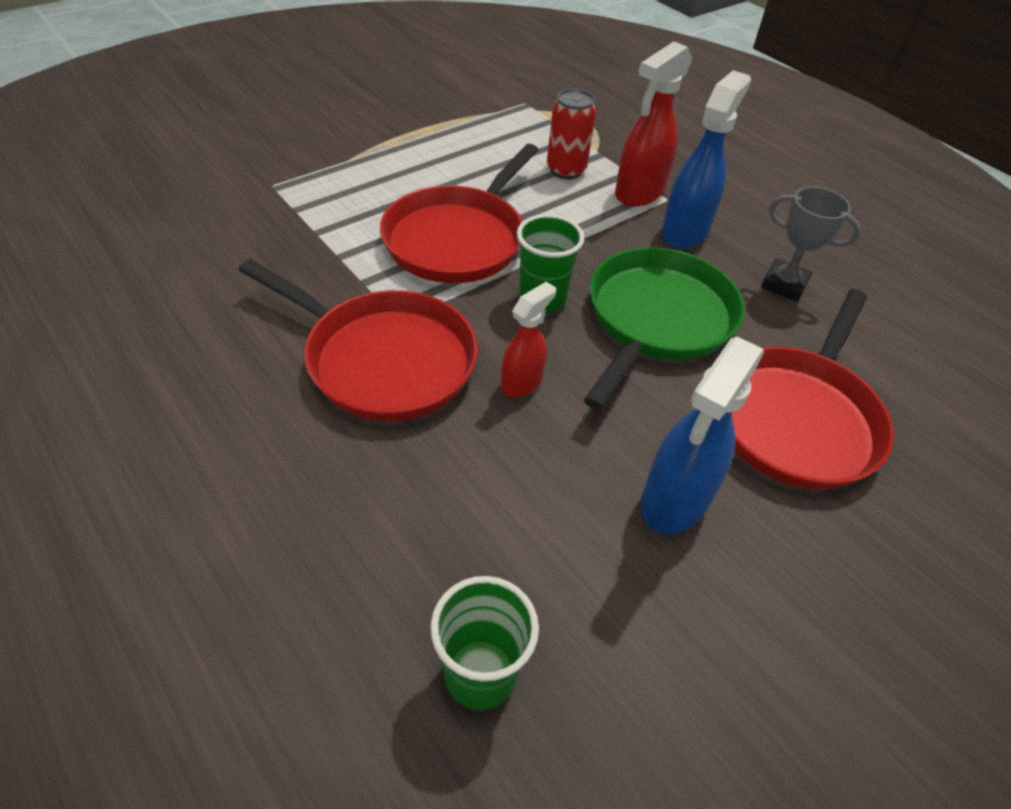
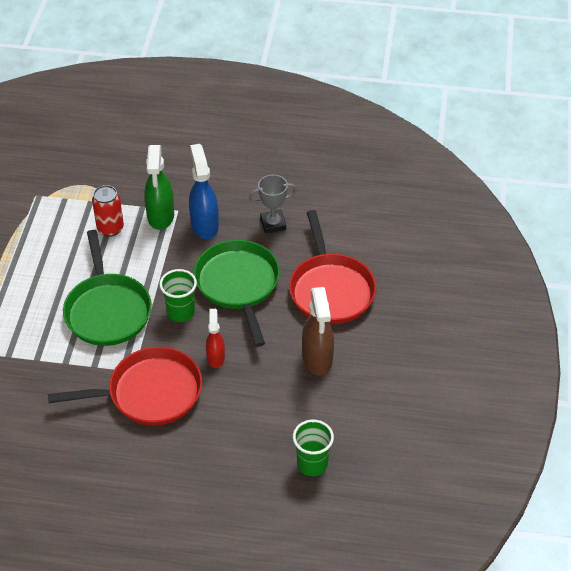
camera: 40 degrees left, 0 degrees up
(458, 239) = (107, 310): red pan -> green pan
(639, 193) = (160, 217): red spray bottle -> green spray bottle
(674, 501) = (317, 359): blue spray bottle -> brown spray bottle

